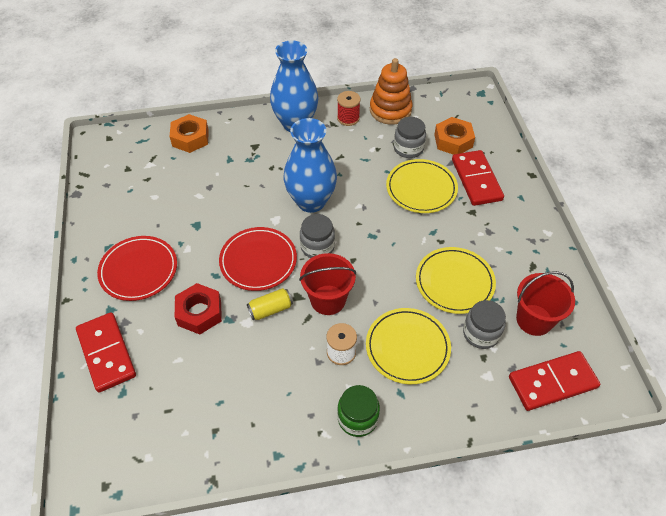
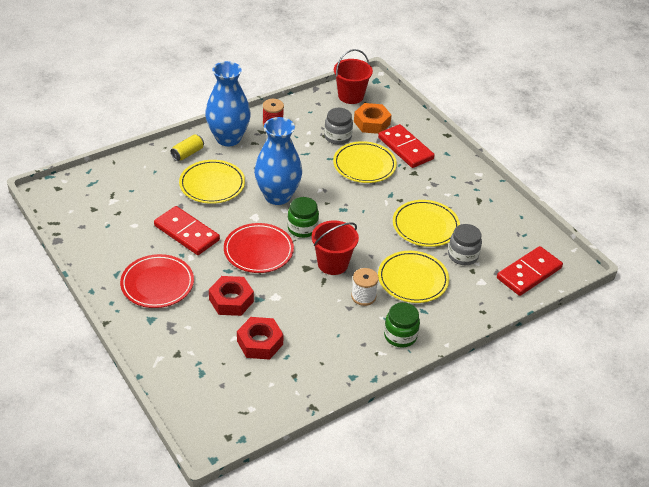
camera: 25 degrees left, 10 degrees down
(106, 353) = (169, 350): red domino -> red domino (186, 233)
(190, 138) = (138, 171): orange nut -> none
(201, 375) = (260, 343): none -> red nut
(252, 171) = (212, 184): none -> yellow plate
(270, 309) = (289, 282): yellow can -> yellow can (187, 153)
(317, 247) = (302, 228): grey jar -> green jar
(390, 110) = (306, 110): orange stacking toy -> none
(534, 320) = (497, 236): red bucket -> red bucket (350, 96)

